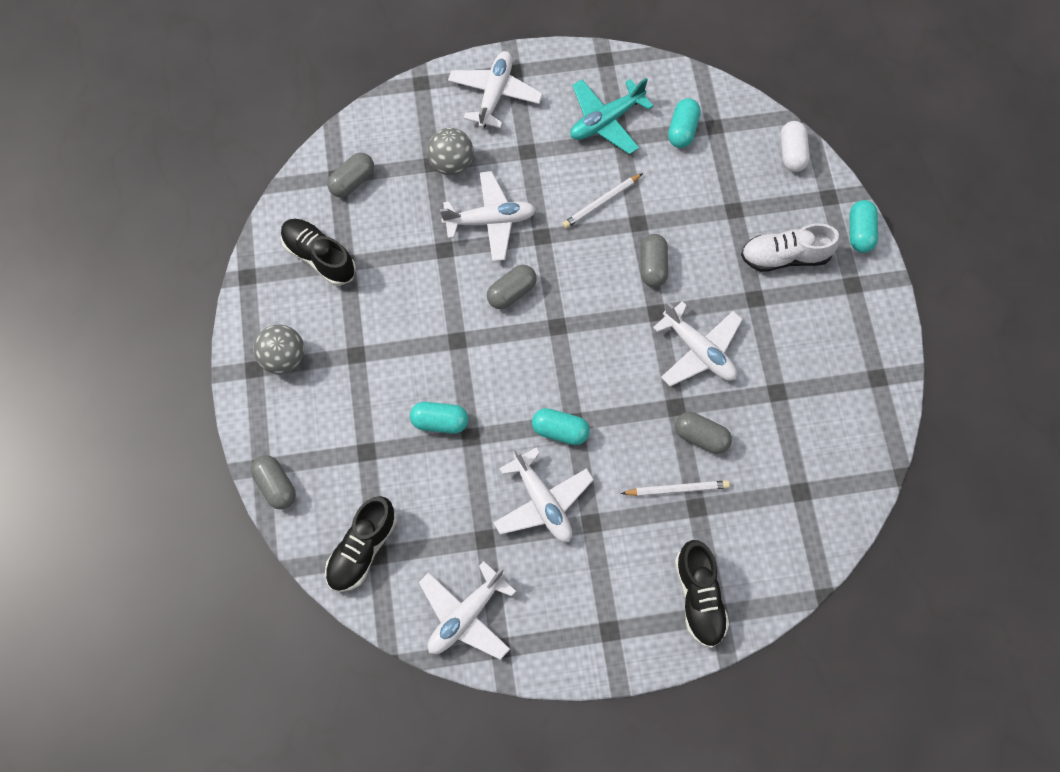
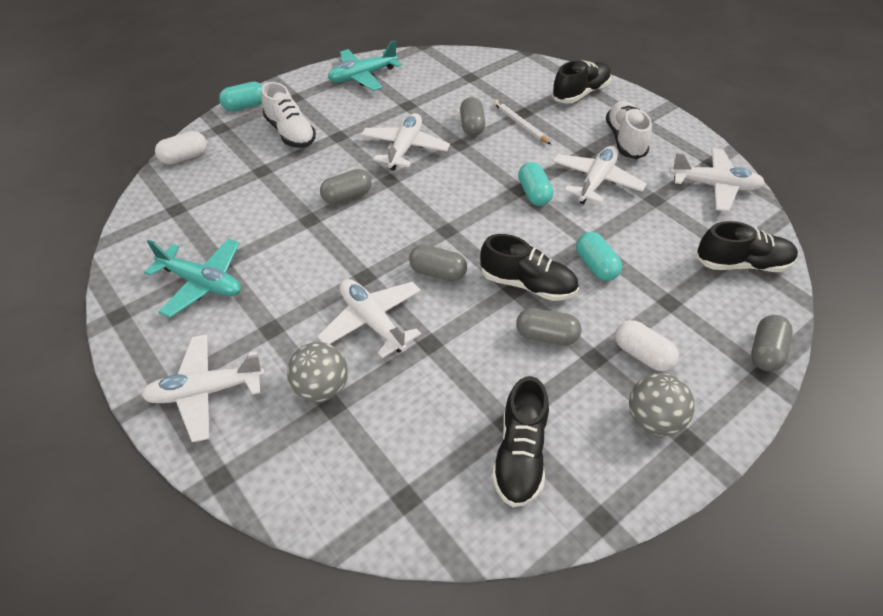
camera: 120 degrees left, 20 degrees down
(335, 391) = (642, 354): none -> white capsule
(352, 181) = (402, 476): grey capsule -> grey capsule (546, 336)
(455, 353) = (527, 284): none -> black shoe
(587, 582) = (625, 140): none -> white shoe
(601, 202) = (302, 250): white pencil -> none
(682, 130) = (189, 227): turquoise capsule -> none
(862, 372) = (363, 76): none -> turquoise plane

